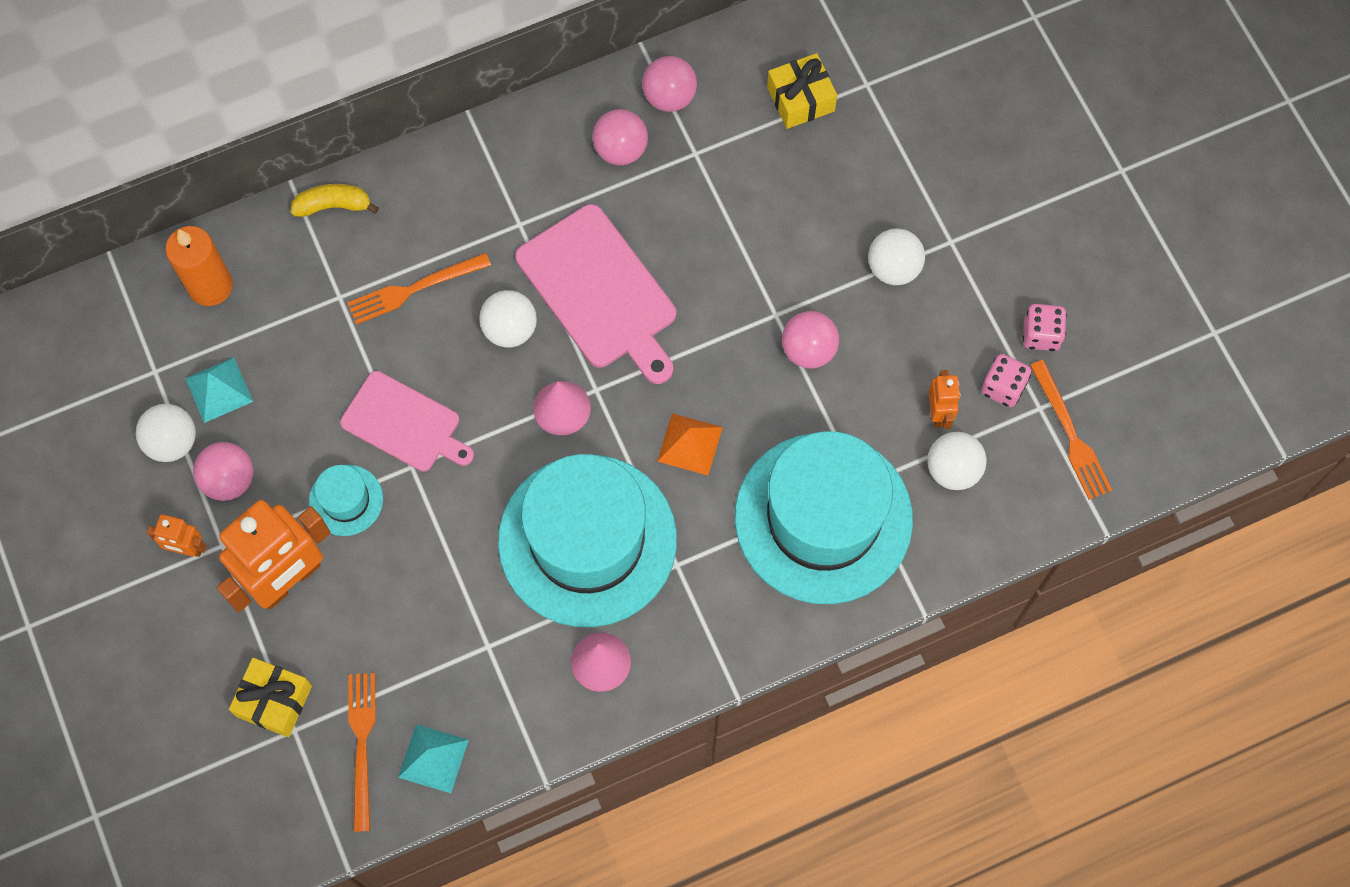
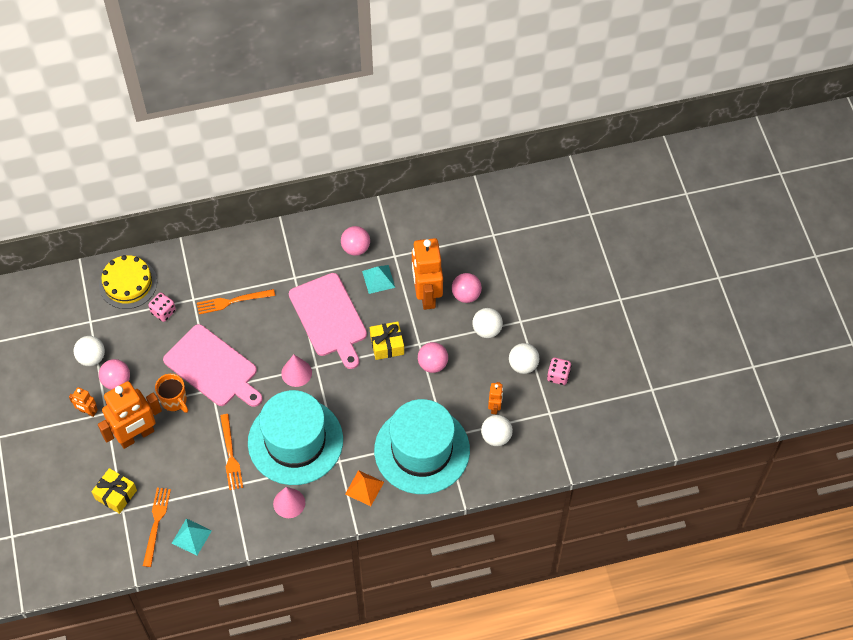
camera: 10 degrees right, 10 degrees down
(210, 286) = (128, 283): orange candle -> yellow cake
(219, 389) = (121, 335): turquoise pyramid -> turquoise pyramid (378, 279)
(333, 205) = (200, 253): yellow banana -> none
(346, 500) = (174, 401): turquoise hat -> orange mug
(404, 424) = (213, 368): pink cutting board -> pink cutting board, size x1.50
(510, 329) = (278, 329): white ball -> white ball (523, 365)
(669, 97) = (387, 225): pink ball -> pink ball (466, 295)
(690, 444) = (359, 401): orange pyramid -> orange pyramid (364, 488)
(769, 218) = (426, 294): none -> orange robot
(800, 99) = (456, 237): yellow gift -> yellow gift (387, 345)
(1003, 387) = (532, 399): pink dice -> pink dice (163, 312)
(1070, 434) = (563, 429): orange fork -> orange fork (230, 455)

